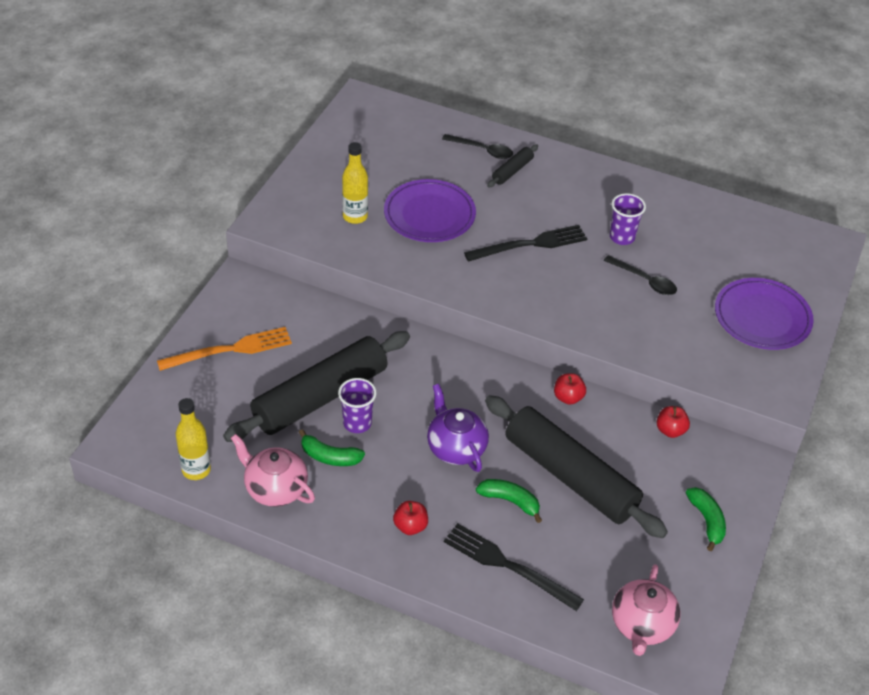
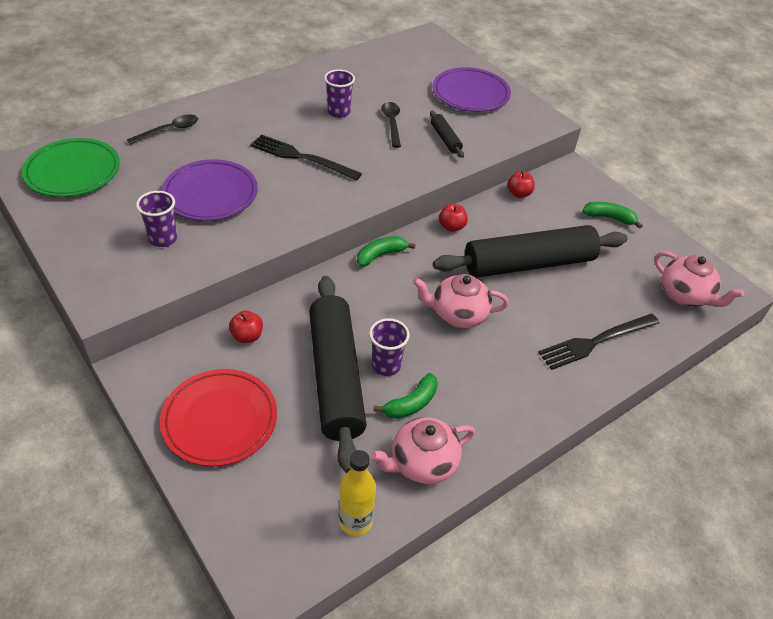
camera: 60 degrees left, 0 degrees up
(230, 350) = (220, 420): orange fork -> red plate
(355, 216) = (163, 239): yellow bottle -> purple cup
(382, 129) = (73, 171): none -> green plate
(410, 526) = (523, 383): red apple -> red apple (247, 336)
(455, 448) = (458, 314): purple teapot -> pink teapot
(510, 501) = (533, 309): green banana -> green banana (381, 255)
(512, 171) = (211, 127): black rolling pin -> black rolling pin (445, 139)
(530, 244) = (301, 157): black fork -> black fork turned 75 degrees counterclockwise
(645, 280) = (392, 123): black spoon -> black spoon turned 75 degrees counterclockwise

